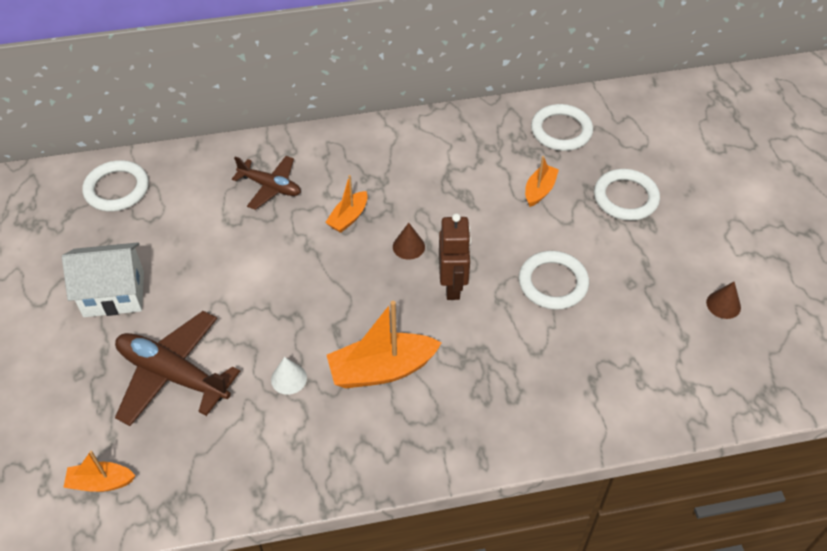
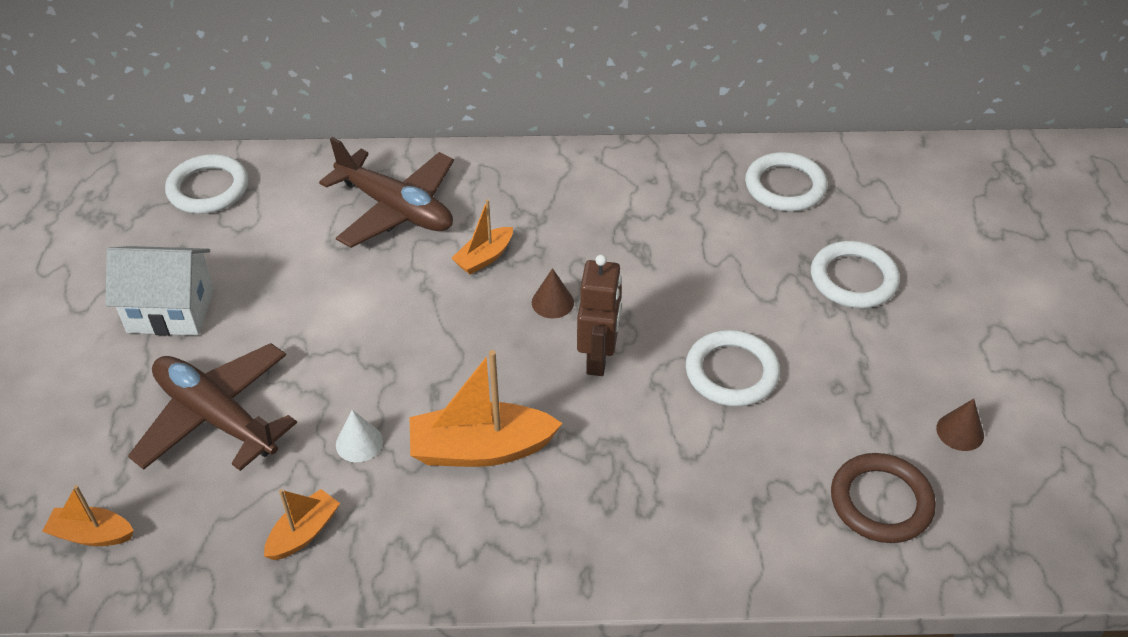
camera: 10 degrees right, 5 degrees down
(270, 187) = (395, 209): brown plane -> brown plane, size x1.62
(539, 190) = (740, 255): orange boat -> orange boat (304, 533)
(679, 365) = (881, 502): none -> brown ring

